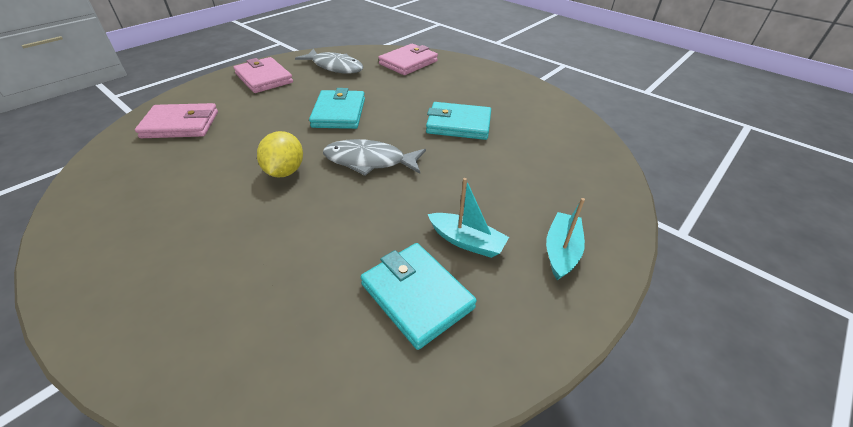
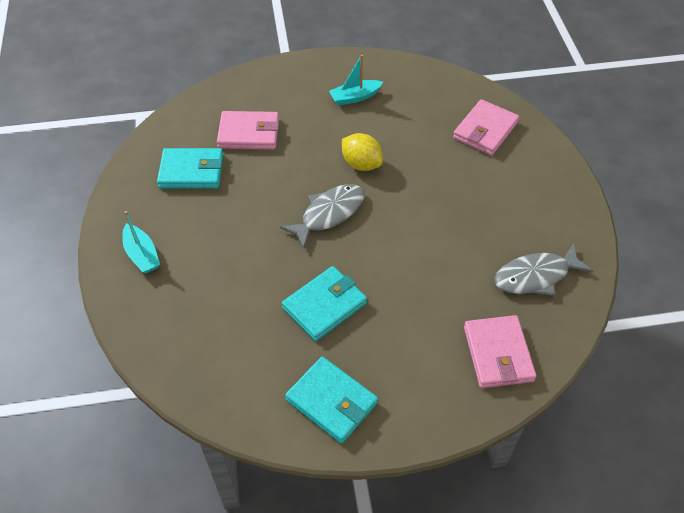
camera: 130 degrees right, 10 degrees up
(264, 78) = (546, 207): pink wallet -> pink wallet (249, 133)
(339, 113) = (423, 231): turquoise wallet -> turquoise wallet (331, 401)
(466, 241) = (200, 215): turquoise boat -> turquoise boat (355, 97)

